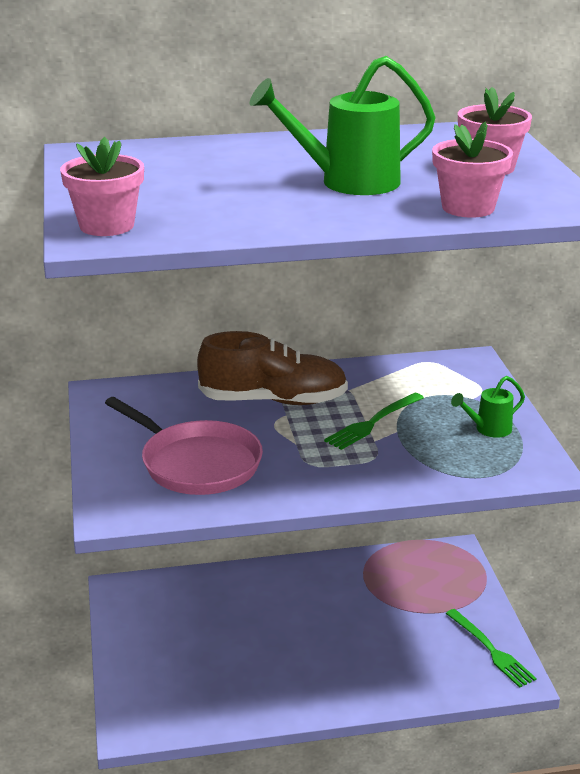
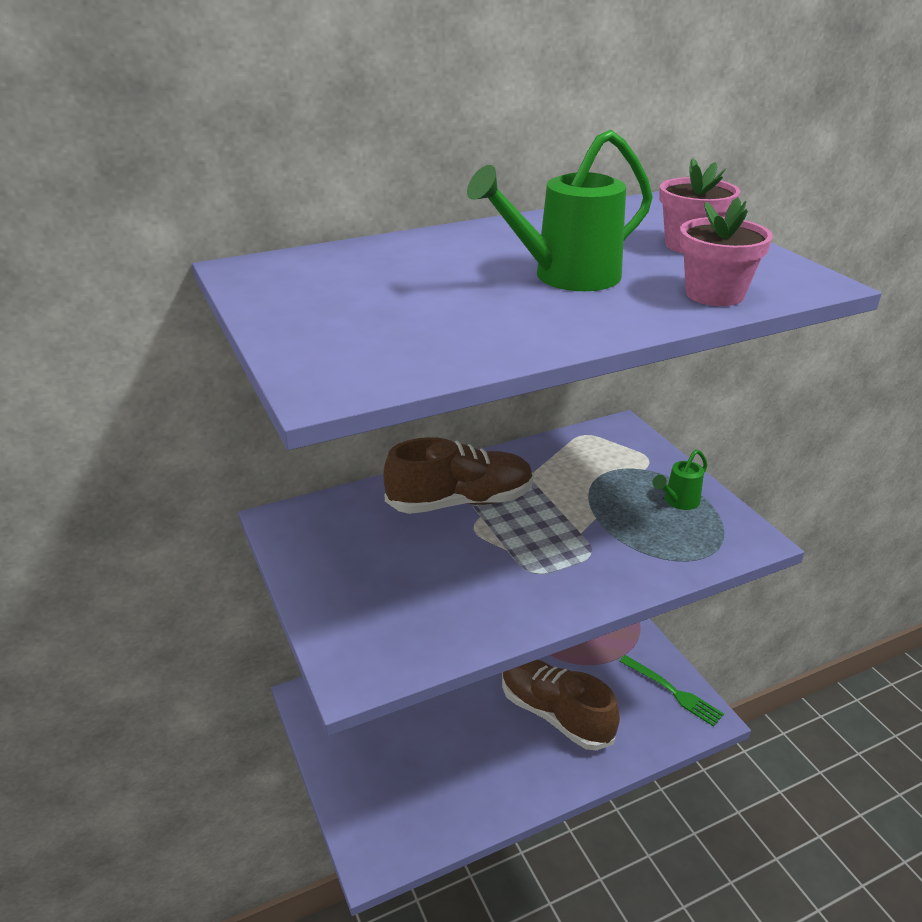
camera: 15 degrees left, 5 degrees up
(107, 226) = (334, 365): pink flower pot -> none
(196, 463) = (417, 593): pink pan -> none
(357, 647) = (555, 714): none -> brown shoe
(372, 423) = (568, 513): green fork -> none

